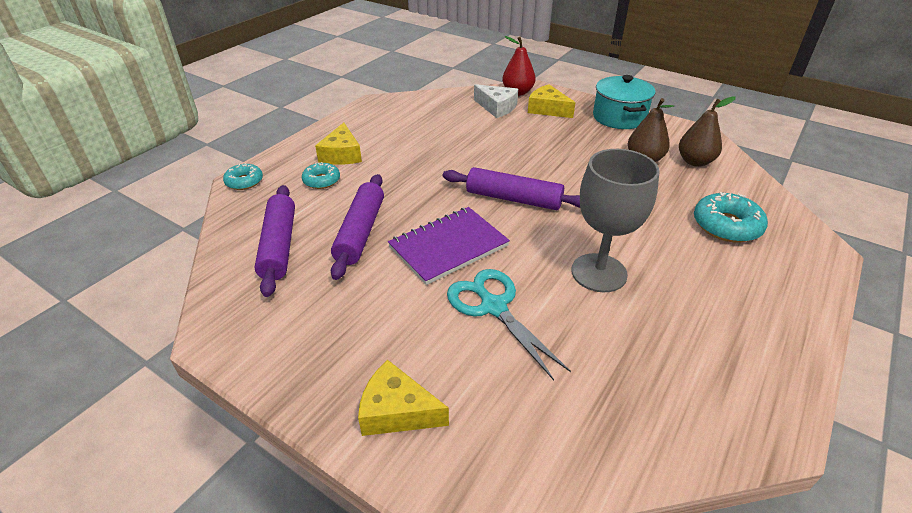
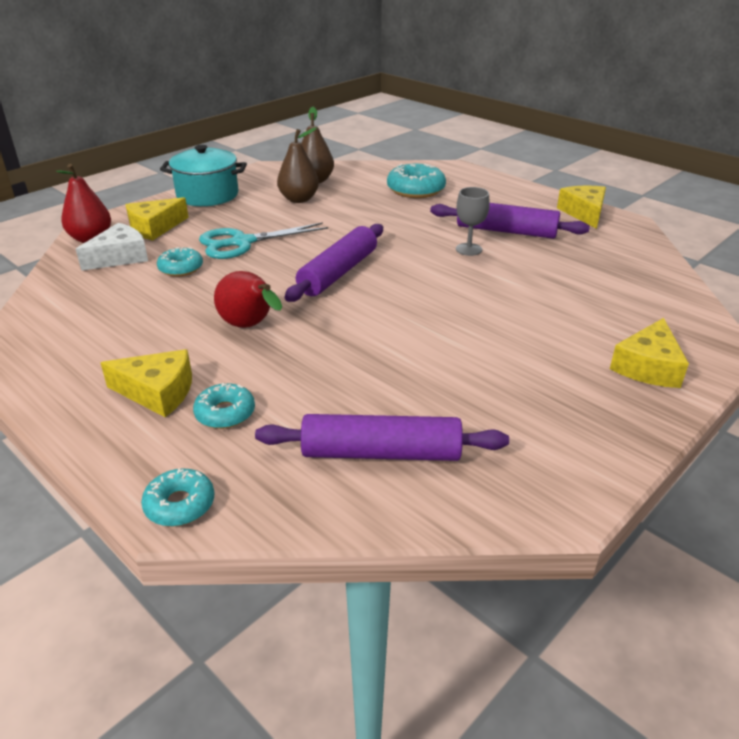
camera: 80 degrees left, 5 degrees down
(360, 232) = (369, 379): purple rolling pin -> purple rolling pin (506, 231)
(420, 172) = (250, 326): none -> red pear
(448, 246) = (414, 320): purple notebook -> none
(491, 131) = (181, 268): none -> turquoise donut
(493, 307) = (511, 304): turquoise scissors -> turquoise scissors (242, 242)
(599, 273) = (468, 249): grey goblet -> grey goblet, size x0.51
(772, 379) = (584, 213): none -> yellow cheese

